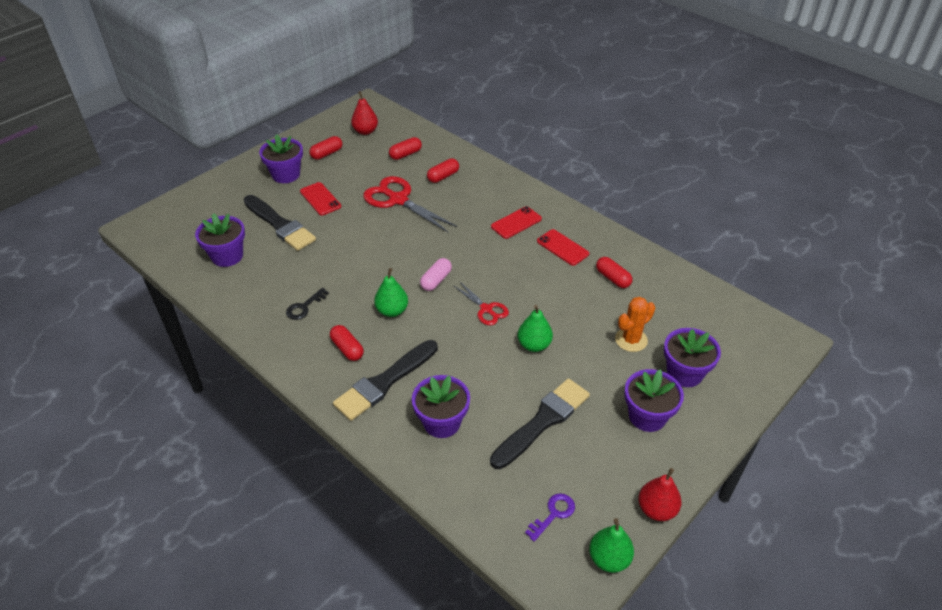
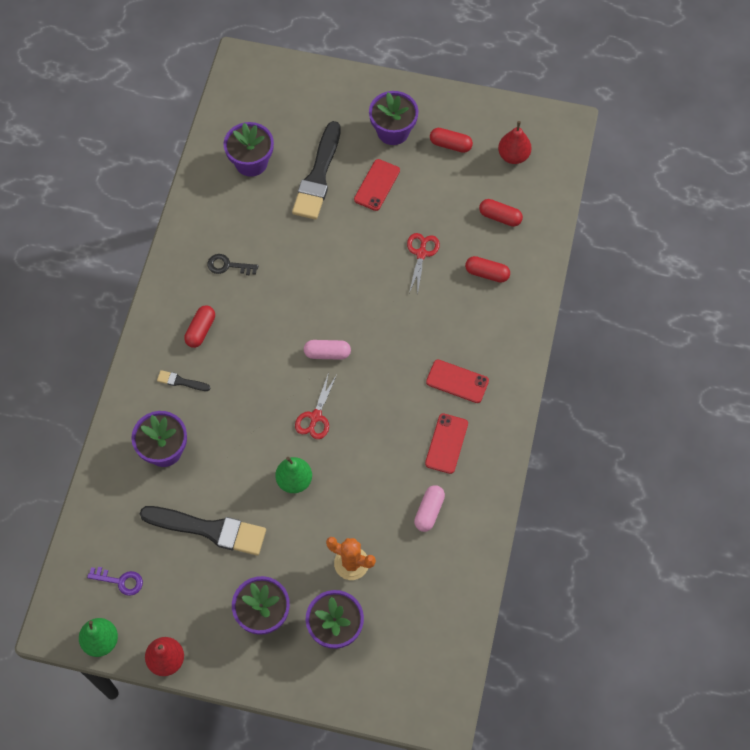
camera: 60 degrees right, 20 degrees up
(384, 382) = (181, 381): black brush -> black brush, size x0.44
(392, 311) = (266, 339): green pear -> none
(397, 199) = (421, 253): red scissors -> red scissors, size x0.56
(613, 278) = (429, 511): red capsule -> pink capsule

